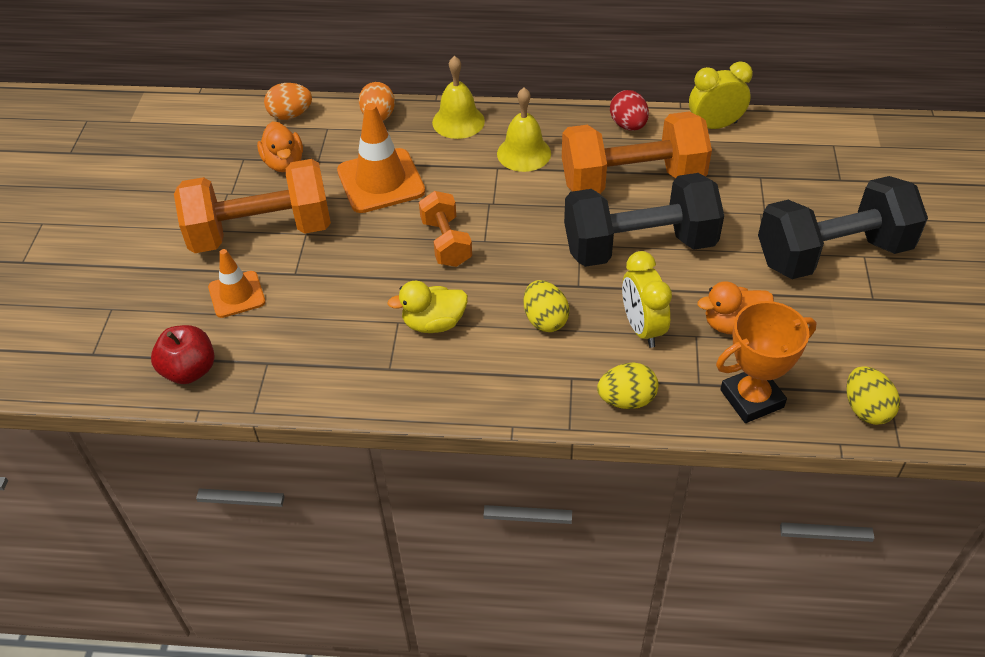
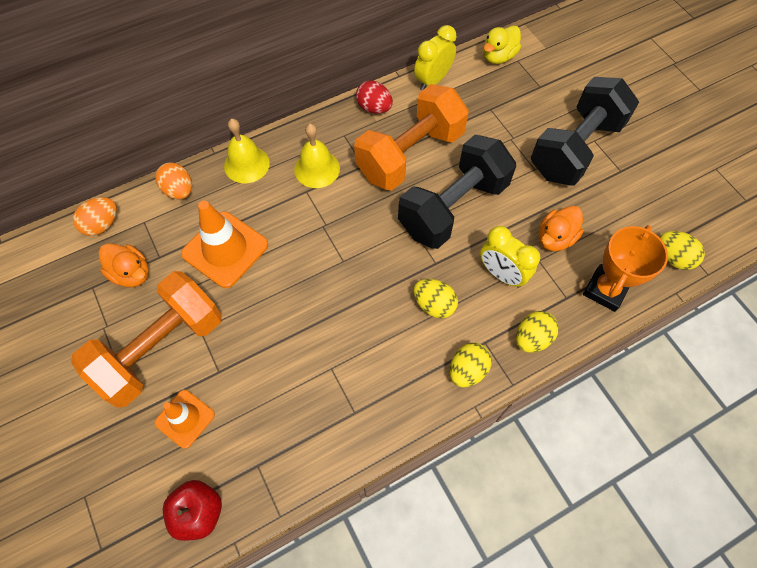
camera: 35 degrees left, 15 degrees up
(434, 323) = (358, 354): yellow duck -> yellow duck (498, 57)
(446, 242) = (316, 278): orange dumbbell -> none
(531, 392) = (467, 370): none -> yellow egg

